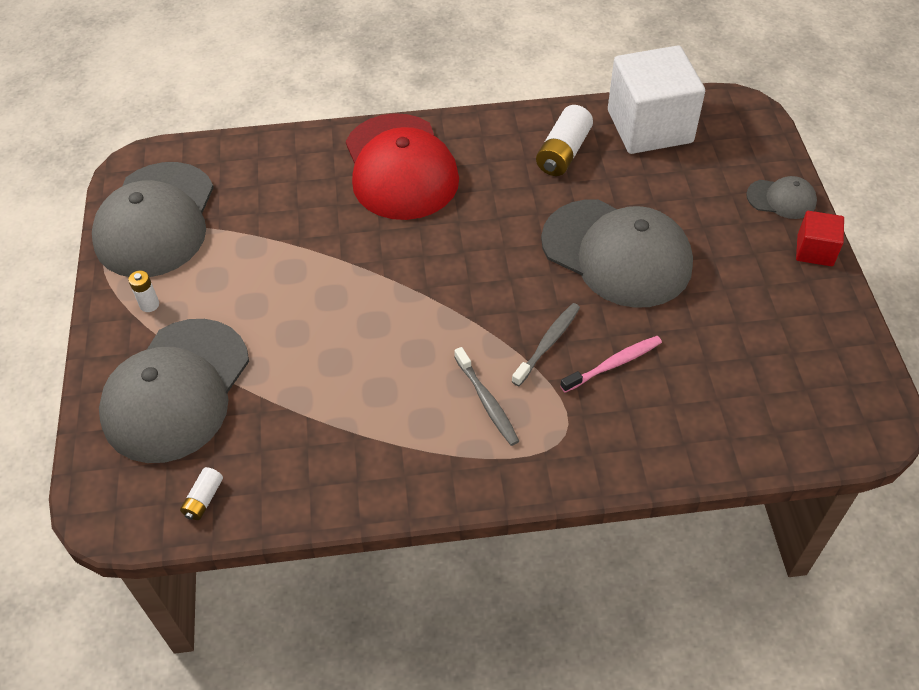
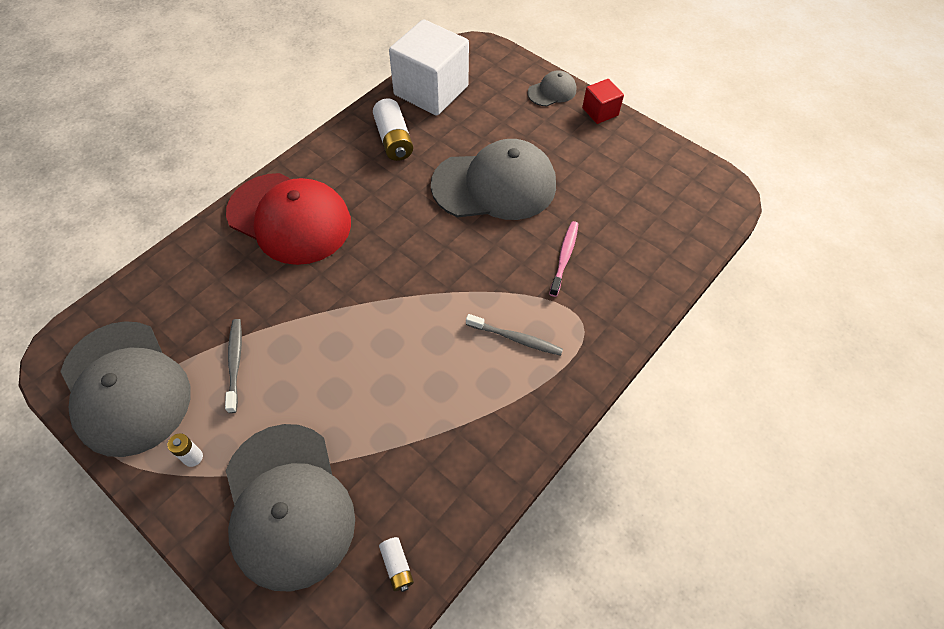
camera: 45 degrees left, 5 degrees up
(548, 343) = (513, 272): grey toothbrush -> grey toothbrush (235, 363)

